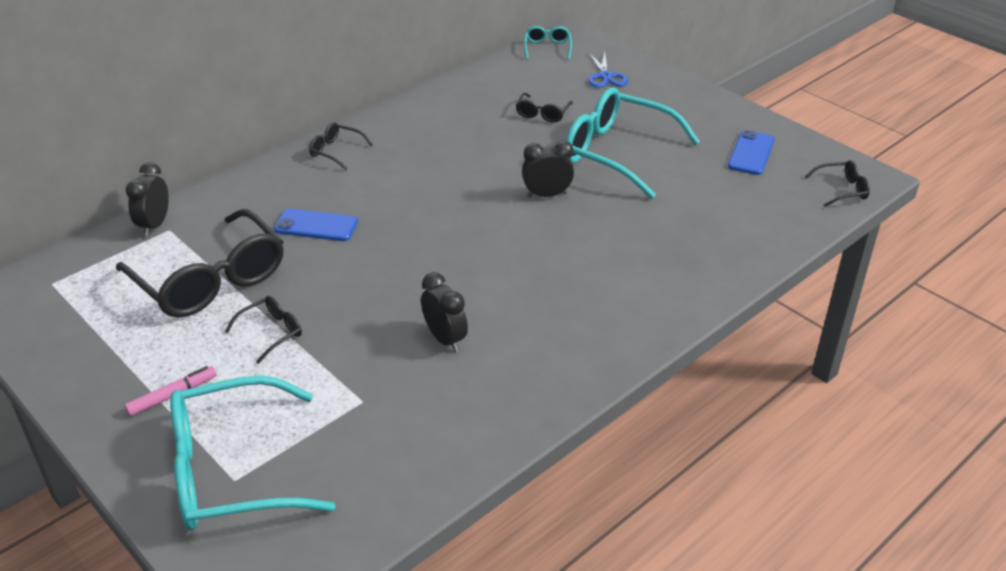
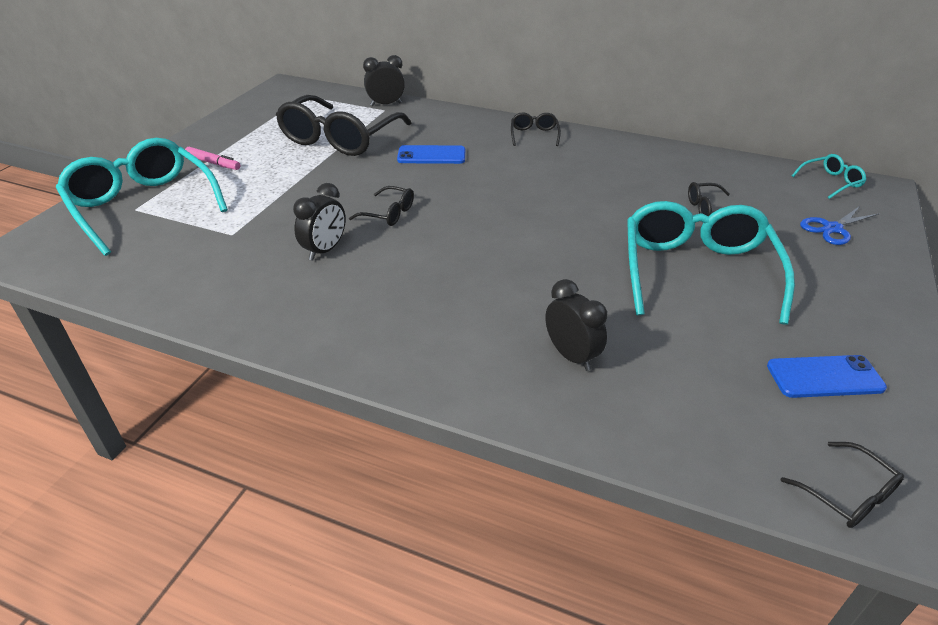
camera: 65 degrees right, 0 degrees up
(271, 332) = (294, 176): black glasses -> black glasses (389, 213)
(316, 225) = (431, 155): blue phone -> blue phone turned 75 degrees counterclockwise
(547, 195) = (576, 247): black clock -> black clock (571, 356)

